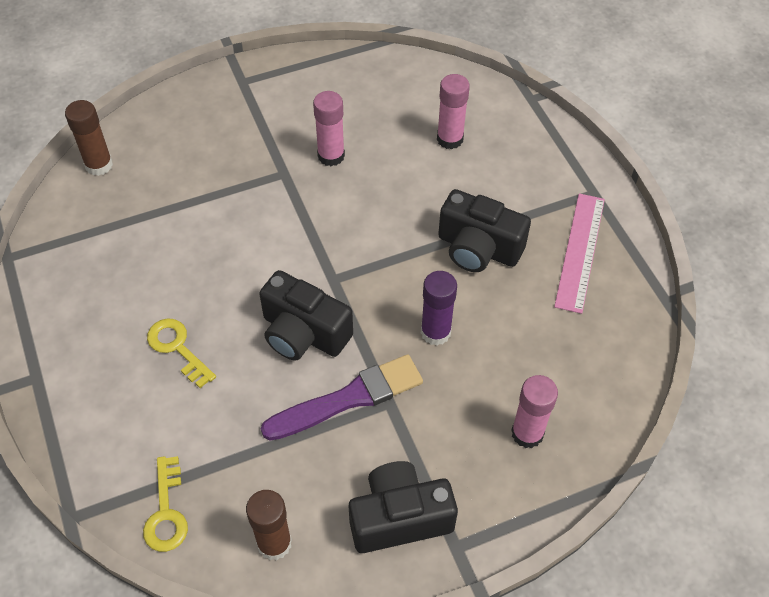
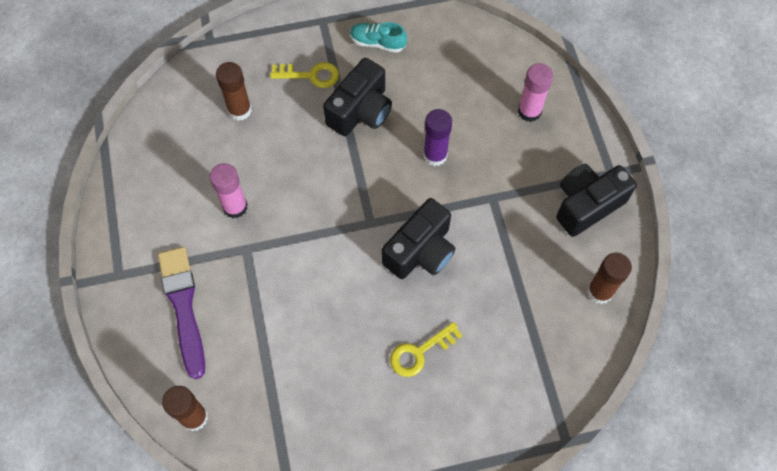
camera: 80 degrees left, 10 degrees up
(166, 512) = (568, 368): yellow key -> yellow key (310, 75)
(348, 398) = (485, 225): purple brush -> purple brush (183, 306)
(399, 517) = (586, 205): black camera -> black camera turned 60 degrees clockwise
(450, 139) = (240, 110): pink glue stick -> brown glue stick
(580, 251) = (377, 43): pink ruler -> turquoise shoe

